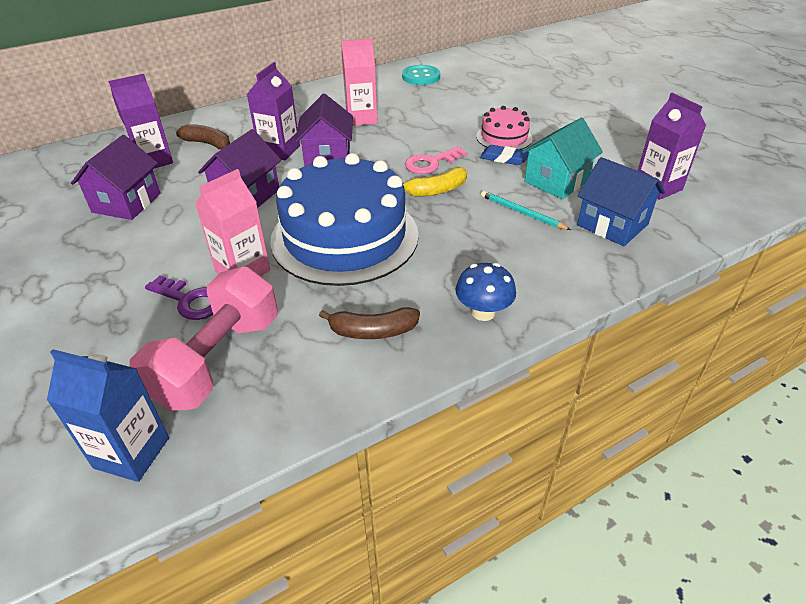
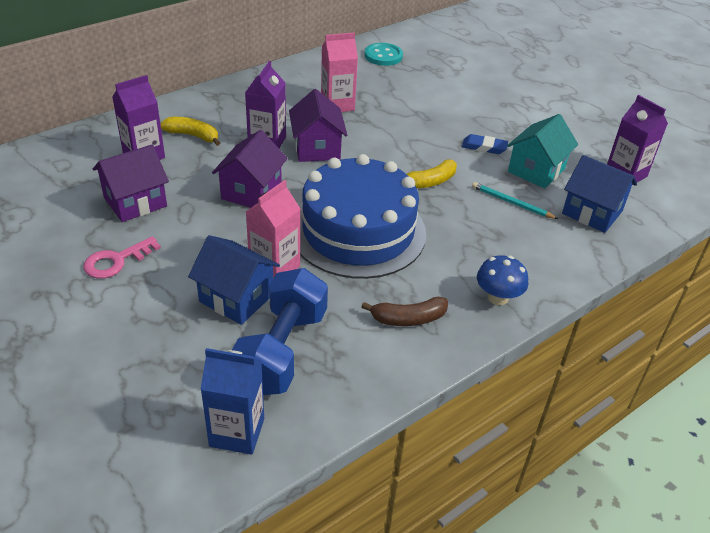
camera: 10 degrees left, 0 degrees up
(126, 203) = (135, 202): purple house -> purple house turned 45 degrees clockwise
(190, 301) = (236, 298): purple key -> blue house
(208, 144) = (193, 136): brown banana -> yellow banana
(218, 360) = (281, 351): pink dumbbell -> blue dumbbell
(431, 163) = (417, 153): pink key -> pink key (116, 261)
(504, 137) = (479, 124): pink cake -> none

